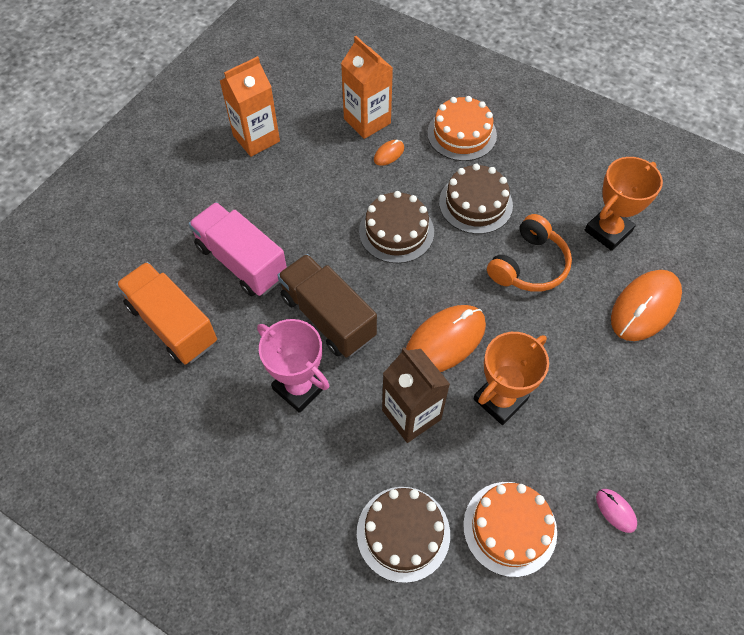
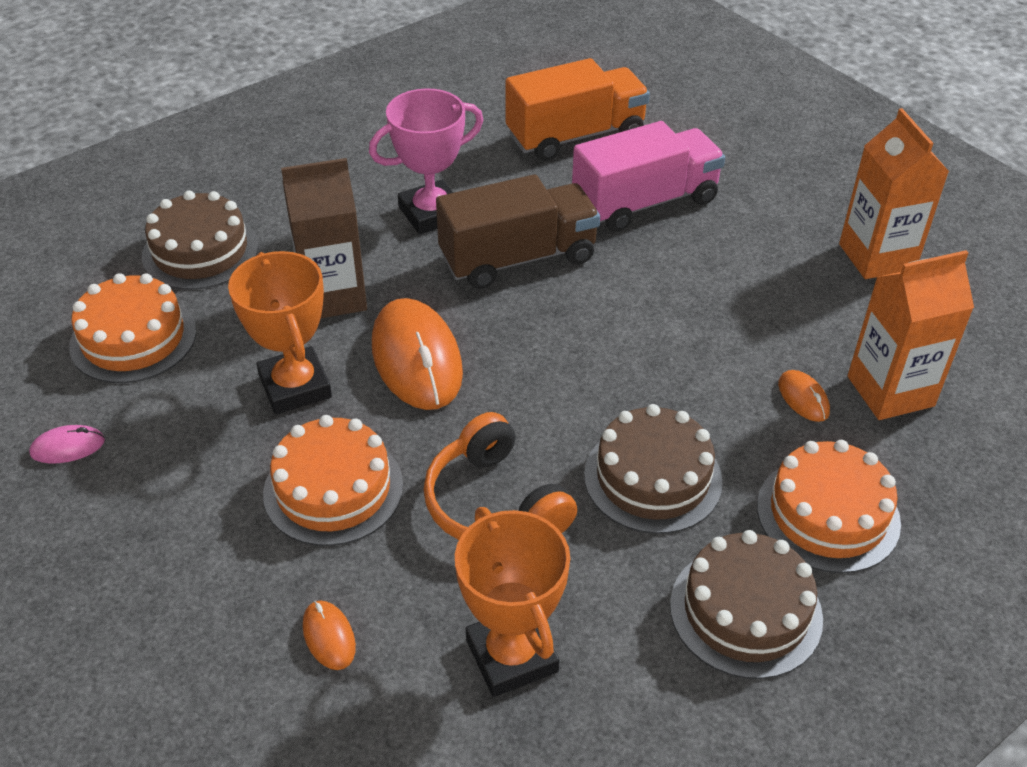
camera: 110 degrees right, 15 degrees down
(396, 231) = (633, 362): brown cake -> brown cake (745, 611)
(561, 344) = (333, 489): none -> orange cake
(645, 307) = (329, 636): orange mouse -> orange mouse, size x0.45

